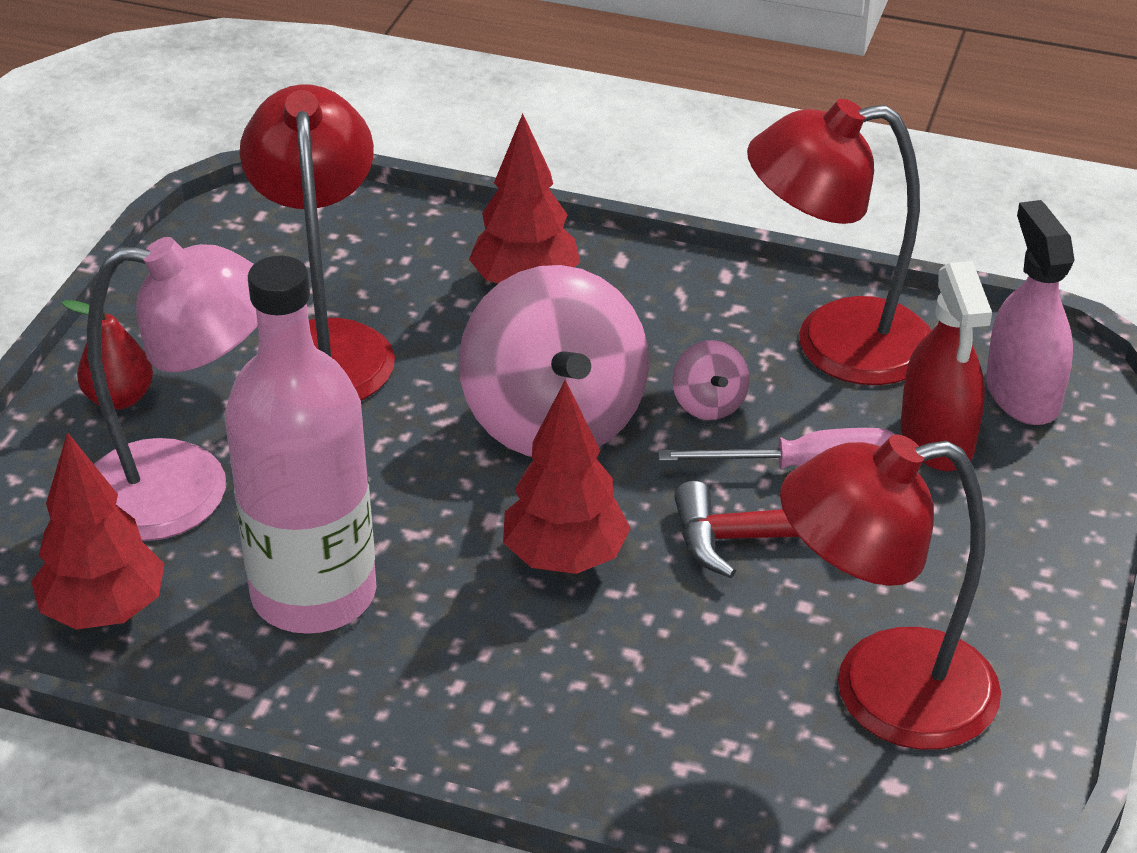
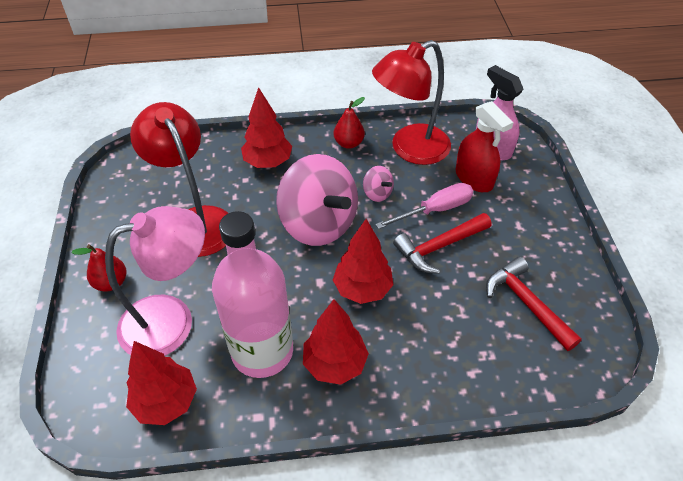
camera: 25 degrees left, 10 degrees up
(431, 659) = (335, 364): none -> red tree
(712, 296) = (349, 143): none -> red pear
(882, 693) = (526, 303): red lamp -> red hammer

